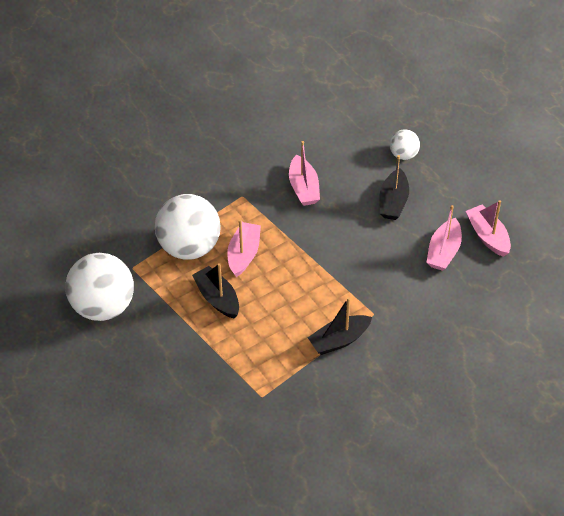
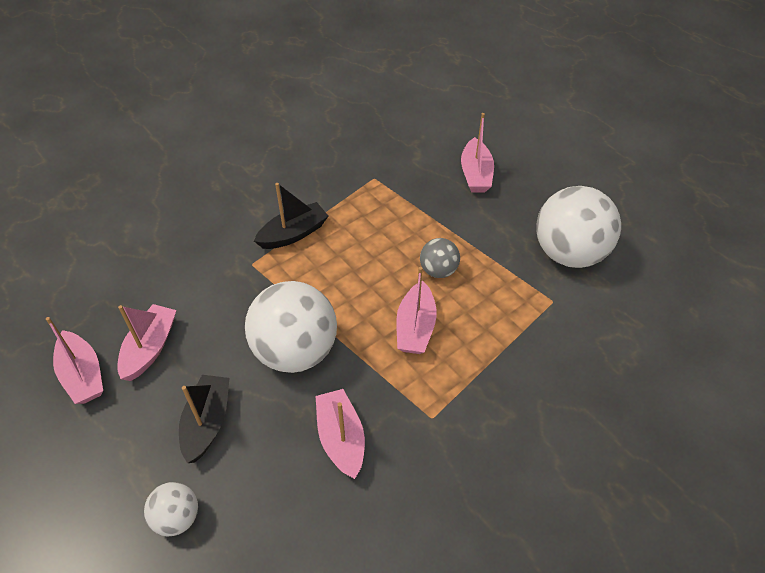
camera: 175 degrees right, 0 degrees up
(161, 394) = (476, 174): none -> pink boat
(189, 247) = (488, 333): white ball -> white ball (295, 351)
(217, 298) = (438, 270): black boat -> grey ball

